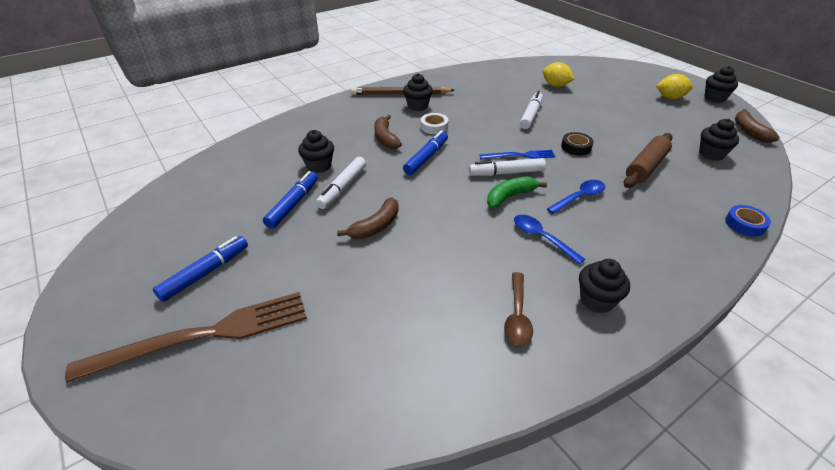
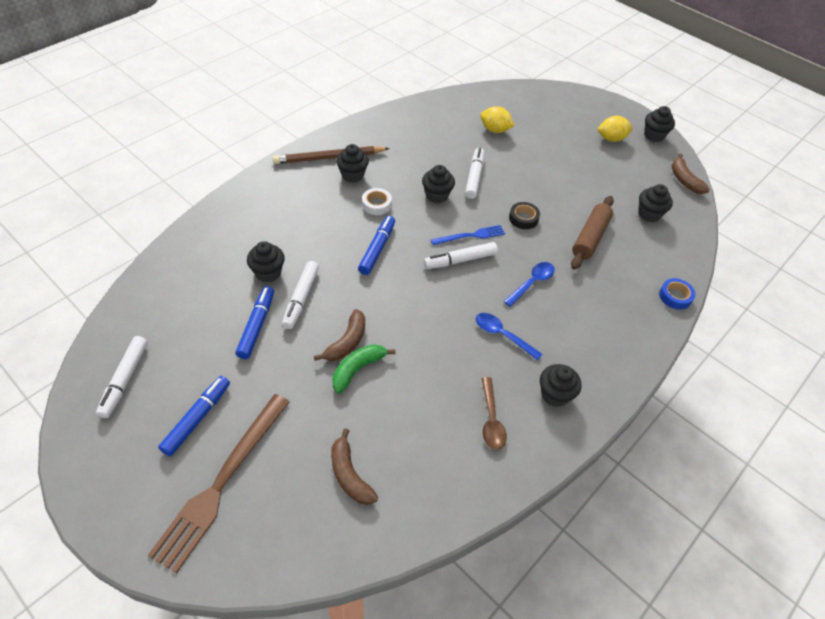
camera: 15 degrees left, 10 degrees up
(154, 233) = (125, 380): none -> white marker
(204, 335) = (222, 482): brown fork -> brown fork turned 150 degrees clockwise
(385, 138) = (329, 226): brown banana -> brown banana (350, 475)
(492, 125) = (437, 195): none -> black cupcake
(510, 197) = (467, 290): green banana -> green banana (357, 369)

